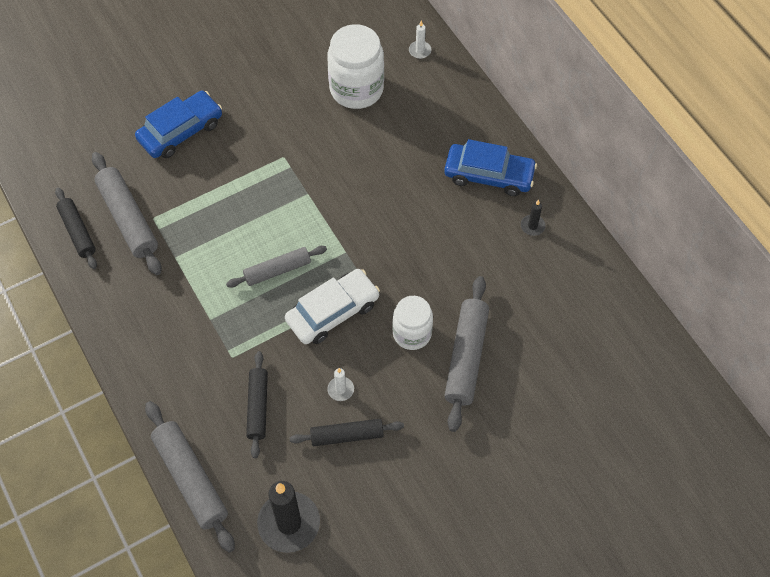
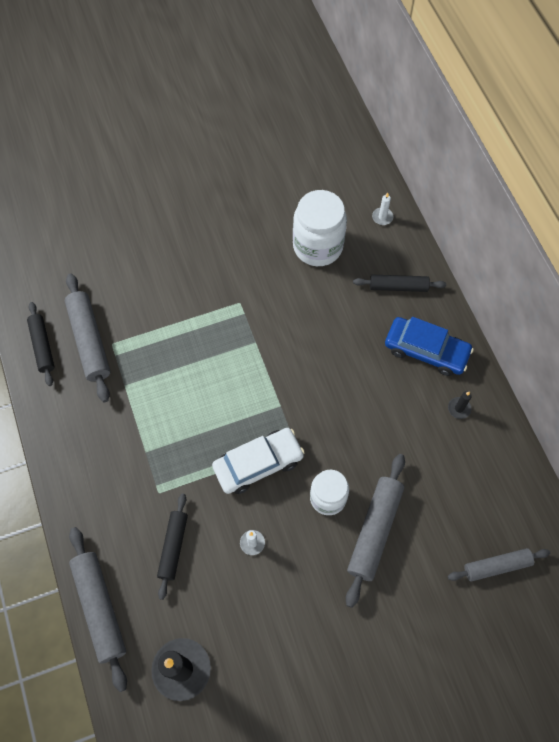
camera: 10 degrees right, 5 degrees up
(180, 131) = (151, 263): blue car -> none
(277, 270) = (215, 414): grey rolling pin -> grey rolling pin (497, 566)
(347, 435) = (250, 590): black rolling pin -> black rolling pin (398, 287)

